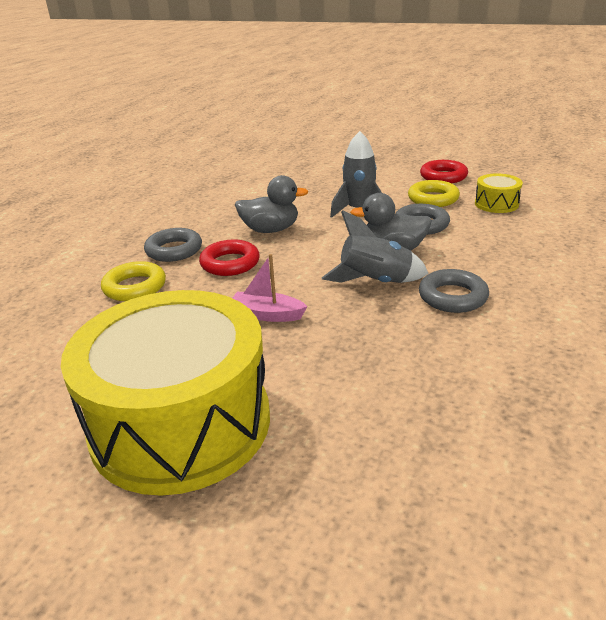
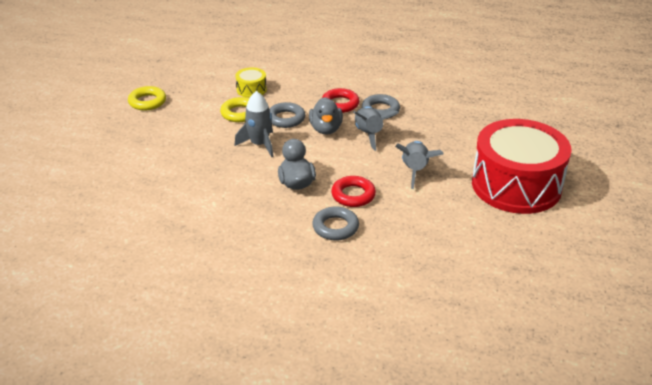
camera: 100 degrees left, 5 degrees up
(135, 287) = (395, 234): yellow ring -> yellow ring (147, 102)
(181, 423) = (516, 185): yellow drum -> red drum
(267, 315) = (415, 171): pink boat -> grey rocket
(443, 176) = (194, 108): red ring -> red ring (340, 104)

